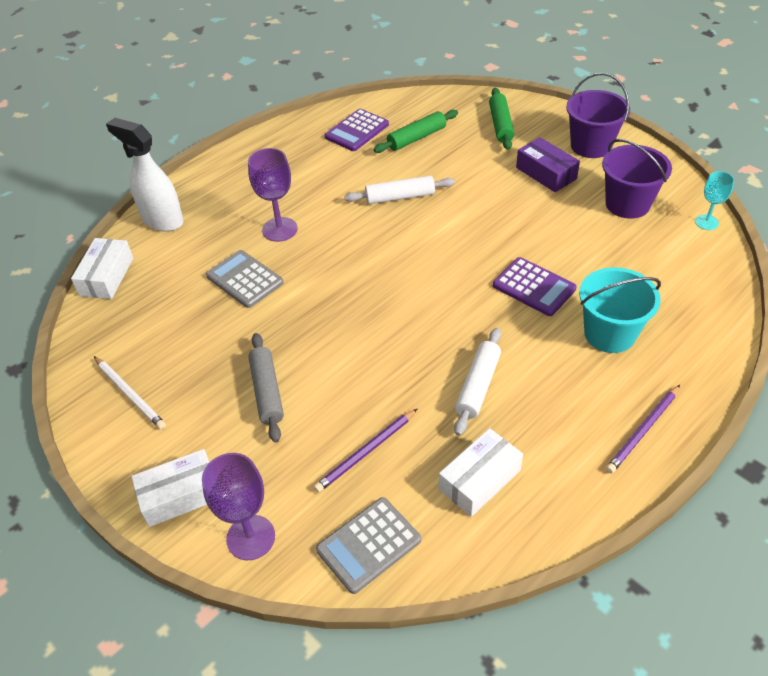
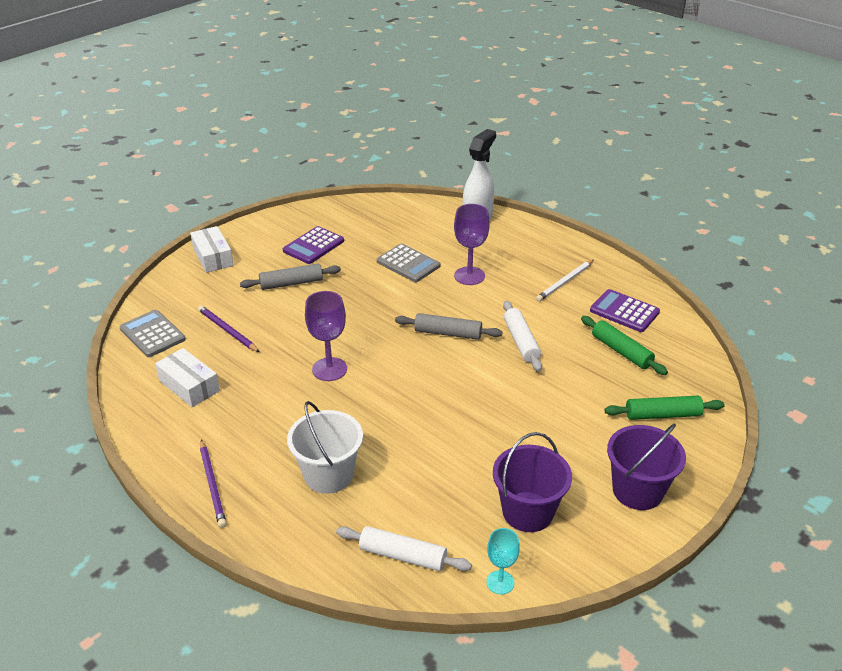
camera: 85 degrees right, 10 degrees down
(106, 276) = (412, 204): white box -> none
(130, 394) = (299, 228): white pencil -> white pencil (565, 282)
(244, 279) = (408, 264): grey calculator -> grey calculator turned 90 degrees clockwise
(251, 537) = (174, 286): purple goblet -> purple goblet (329, 369)
(383, 247) = (448, 333): none -> grey rolling pin
(478, 386) = (279, 387): white rolling pin -> white rolling pin (403, 555)
(534, 287) = (393, 427): purple calculator -> purple calculator (313, 246)
(546, 173) = (575, 447): purple box -> none
(609, 333) = (328, 475): turquoise bucket -> white bucket
(643, 430) = (212, 485): purple pencil -> purple pencil turned 150 degrees counterclockwise

